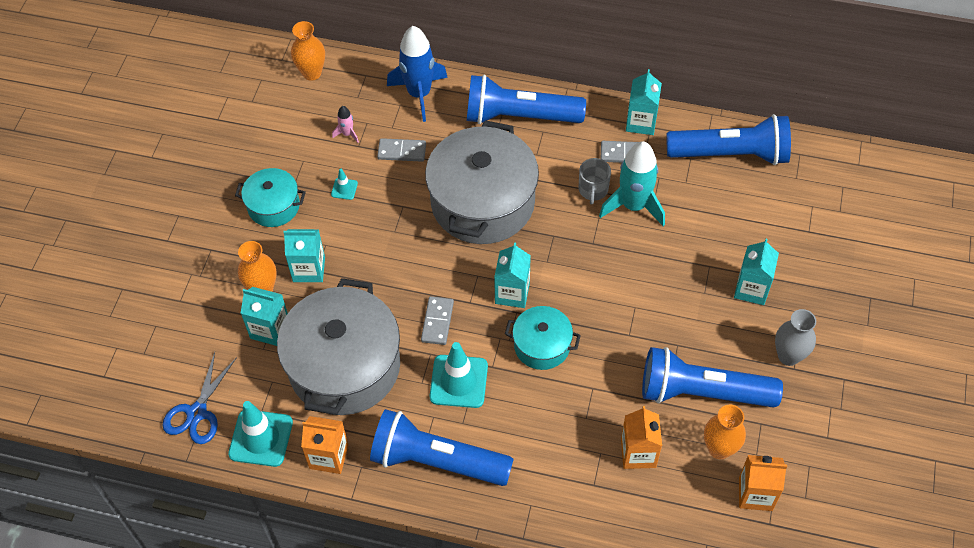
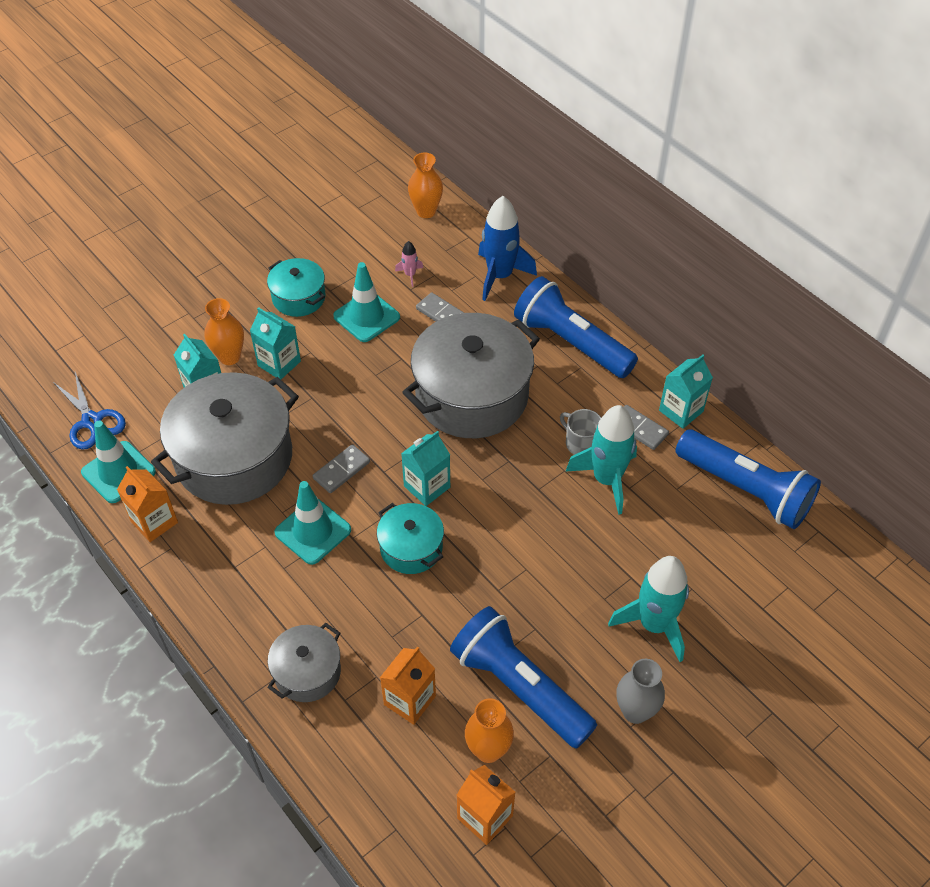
camera: 35 degrees right, 5 degrees down
(197, 413) = (92, 421): blue scissors -> blue scissors turned 90 degrees counterclockwise
(344, 189) = (366, 317): turquoise traffic cone -> turquoise traffic cone, size x2.13
(437, 460) = (234, 585): blue flashlight -> none
(550, 484) = (307, 672): none -> grey pot
(593, 190) = (581, 443): grey mug -> grey mug turned 90 degrees clockwise
(751, 289) = (654, 625): turquoise carton -> turquoise rocket

